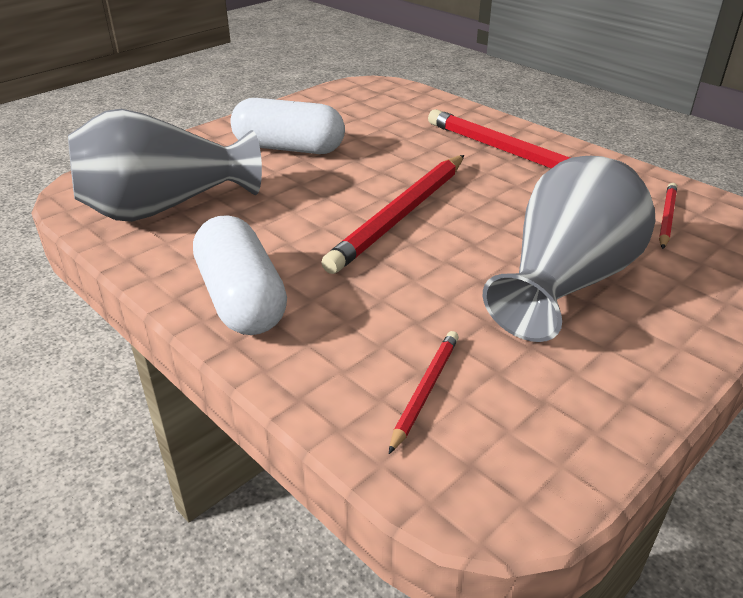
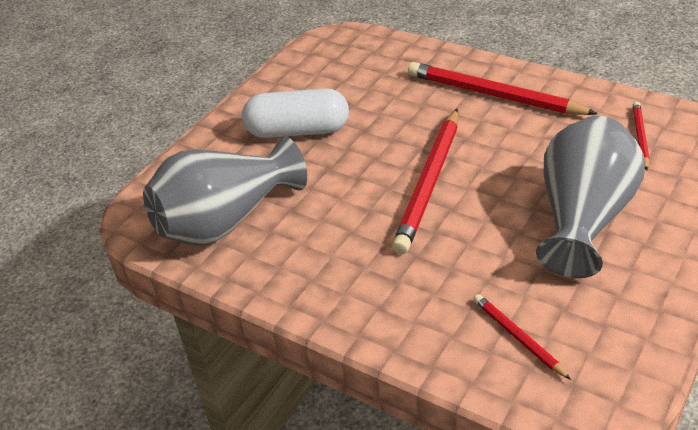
camera: 10 degrees left, 5 degrees up
(242, 299) = (343, 294): white capsule -> none
(425, 390) = (518, 337): red pencil -> red pencil turned 45 degrees counterclockwise

